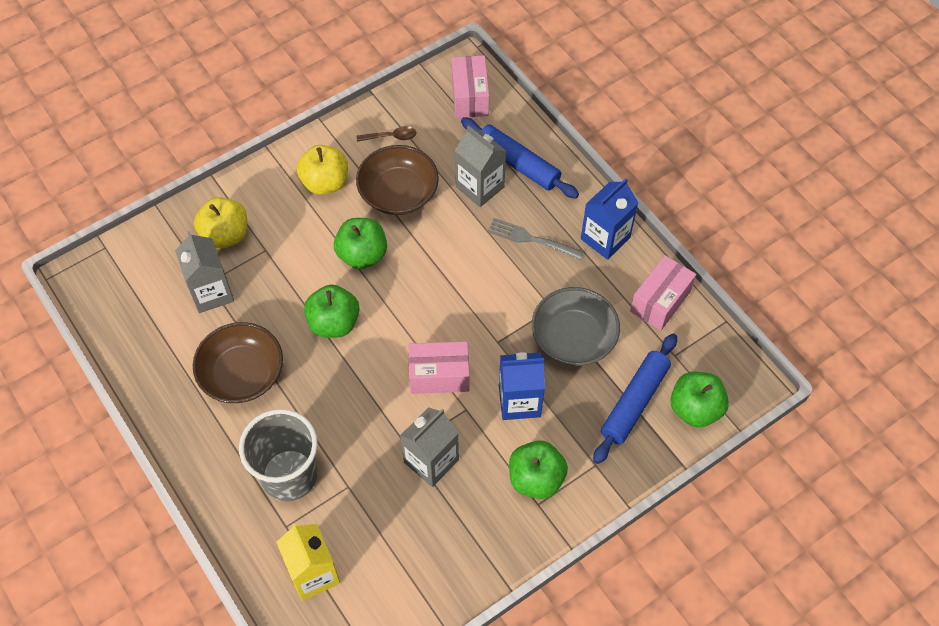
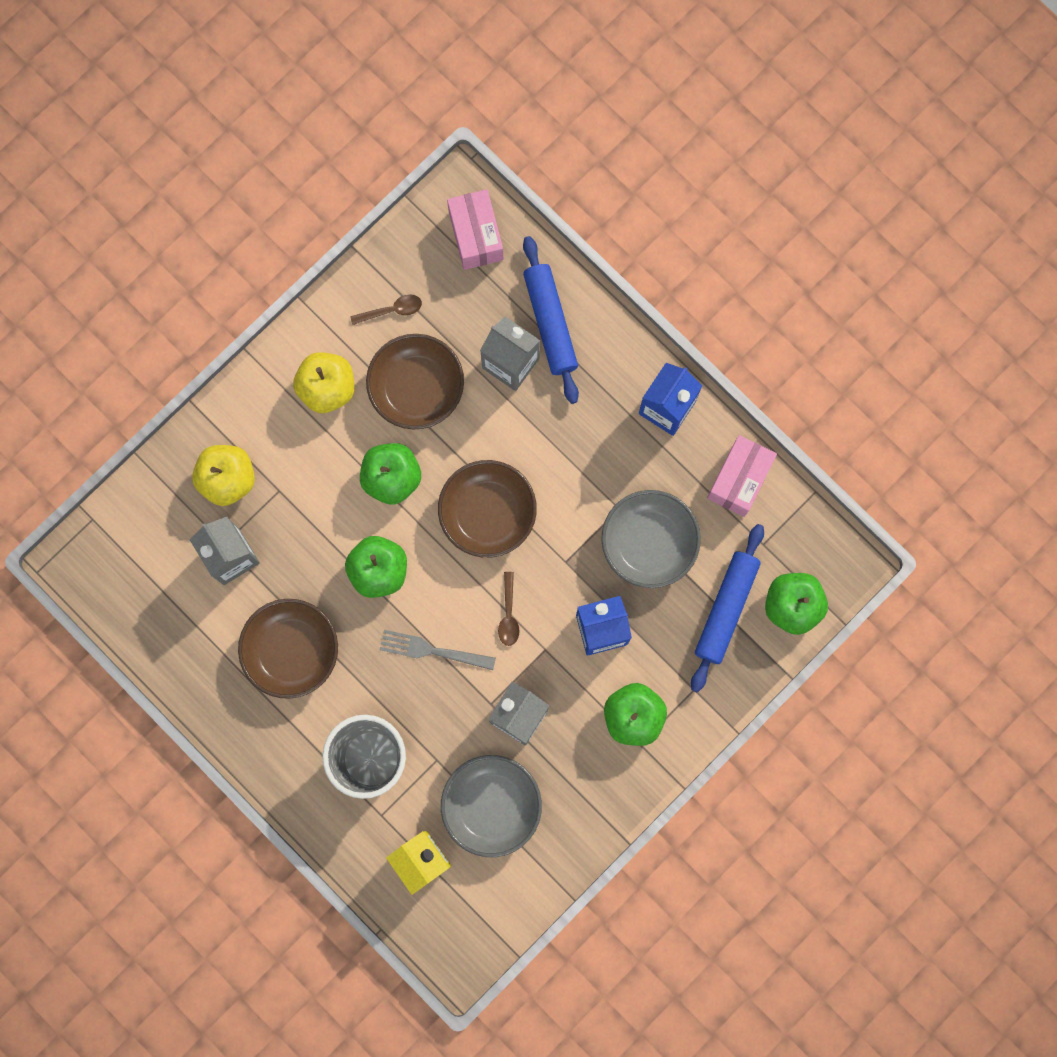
camera: 10 degrees left, 20 degrees up
(390, 535) = (491, 806): none -> grey bowl
(437, 293) = (487, 513): none -> brown bowl
(439, 375) = (508, 614): pink box -> brown spoon
(518, 164) = (550, 323): blue rolling pin -> blue rolling pin turned 45 degrees clockwise
(532, 239) = (583, 423): grey fork -> grey fork (433, 650)

